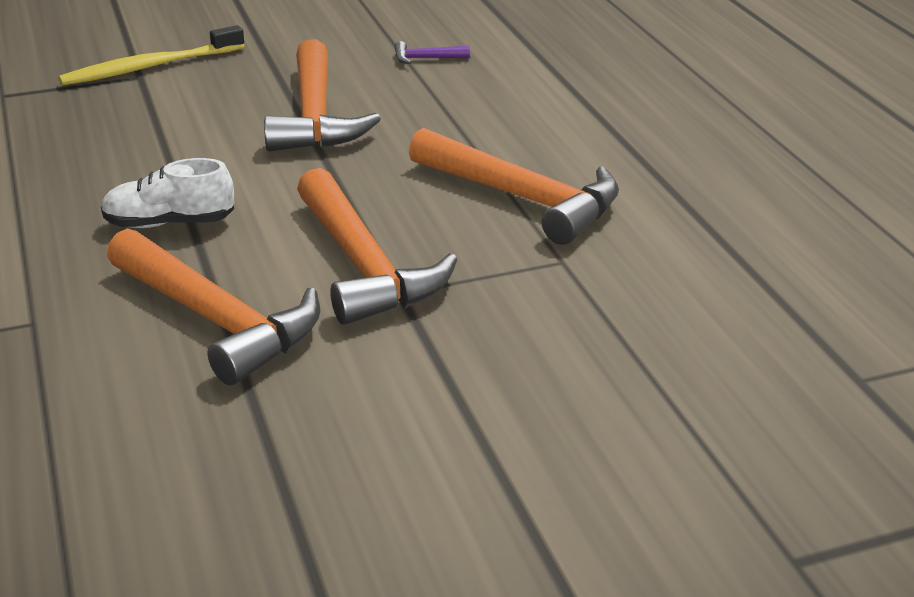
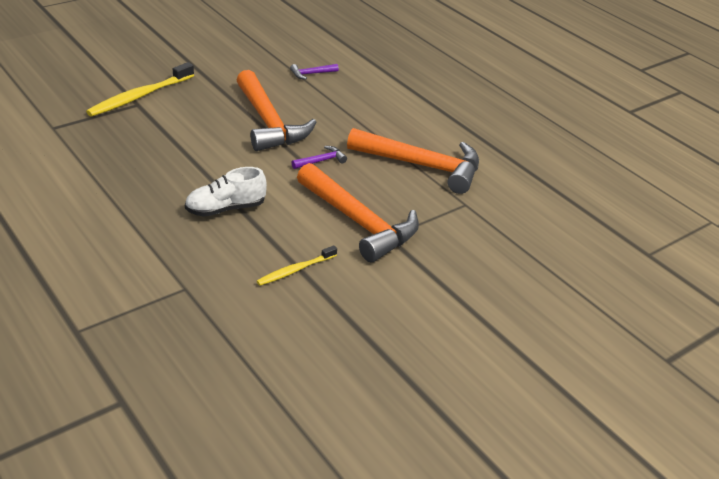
camera: 20 degrees left, 5 degrees up
(217, 320) = (295, 270): orange hammer -> yellow toothbrush
(361, 175) = (321, 161): none -> purple hammer

